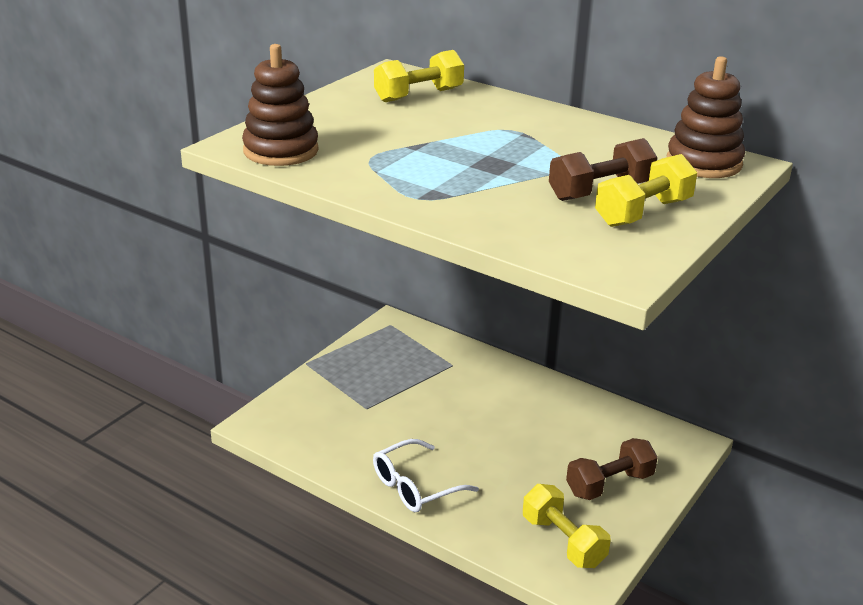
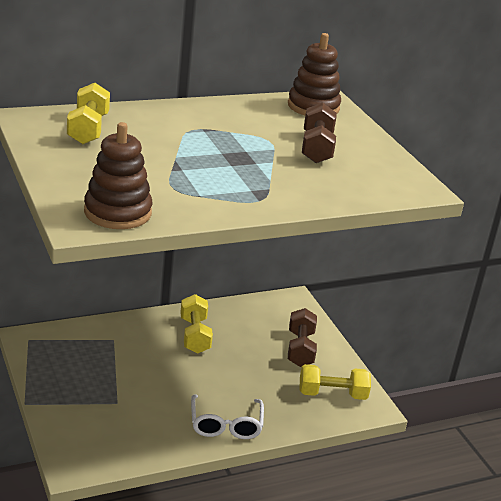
camera: 60 degrees left, 0 degrees up
(643, 213) = (357, 150): yellow dumbbell -> yellow dumbbell (195, 335)

